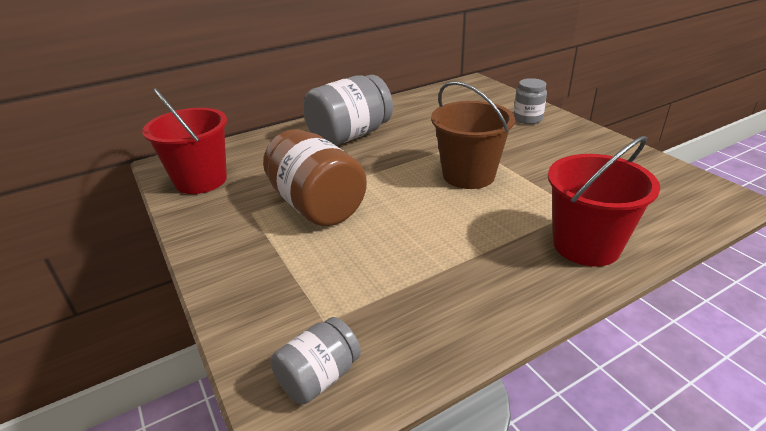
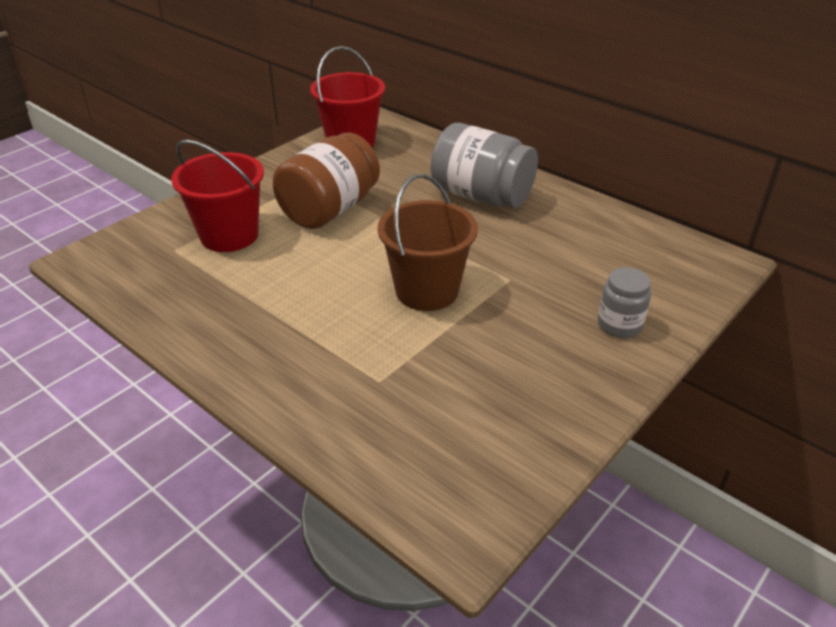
camera: 70 degrees right, 5 degrees up
(319, 377) = (118, 260): grey jar -> none
(586, 245) = (307, 388): red bucket -> red bucket (229, 235)

